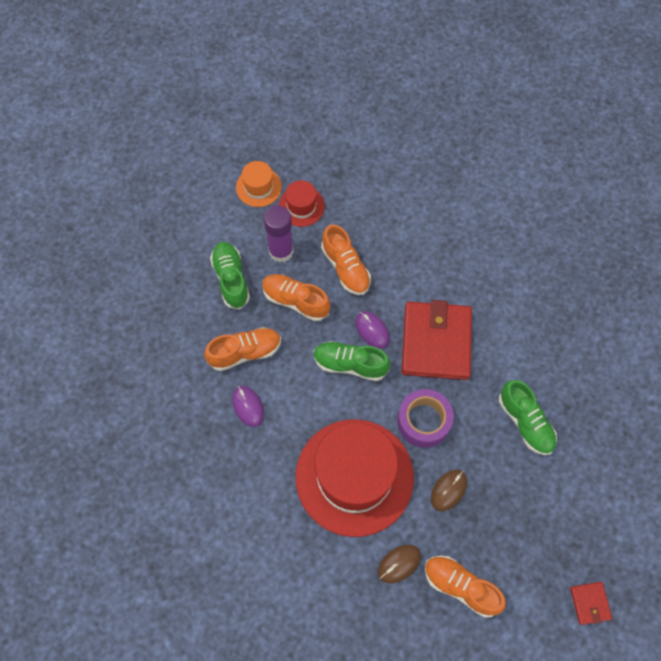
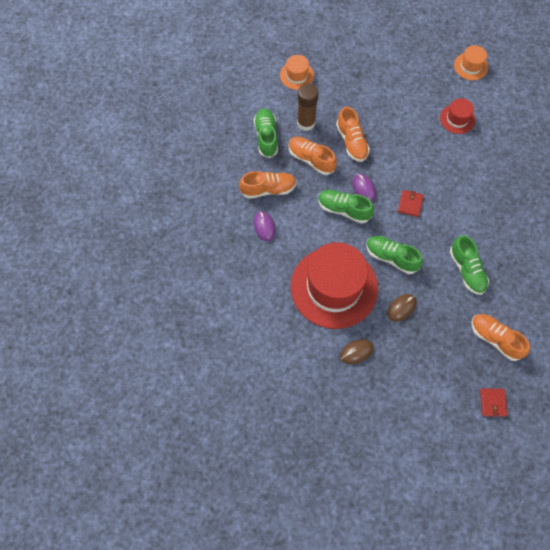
camera: 10 degrees right, 0 degrees up
(281, 251) = (306, 123): purple glue stick -> brown glue stick
(301, 206) = (326, 93): red hat -> red hat (457, 119)
(423, 421) = (391, 257): purple tape -> green shoe
(436, 342) = (410, 204): red wallet -> red wallet, size x0.44
(461, 586) = (399, 375): orange shoe -> orange shoe (495, 339)
(483, 140) = (470, 66): none -> orange hat

